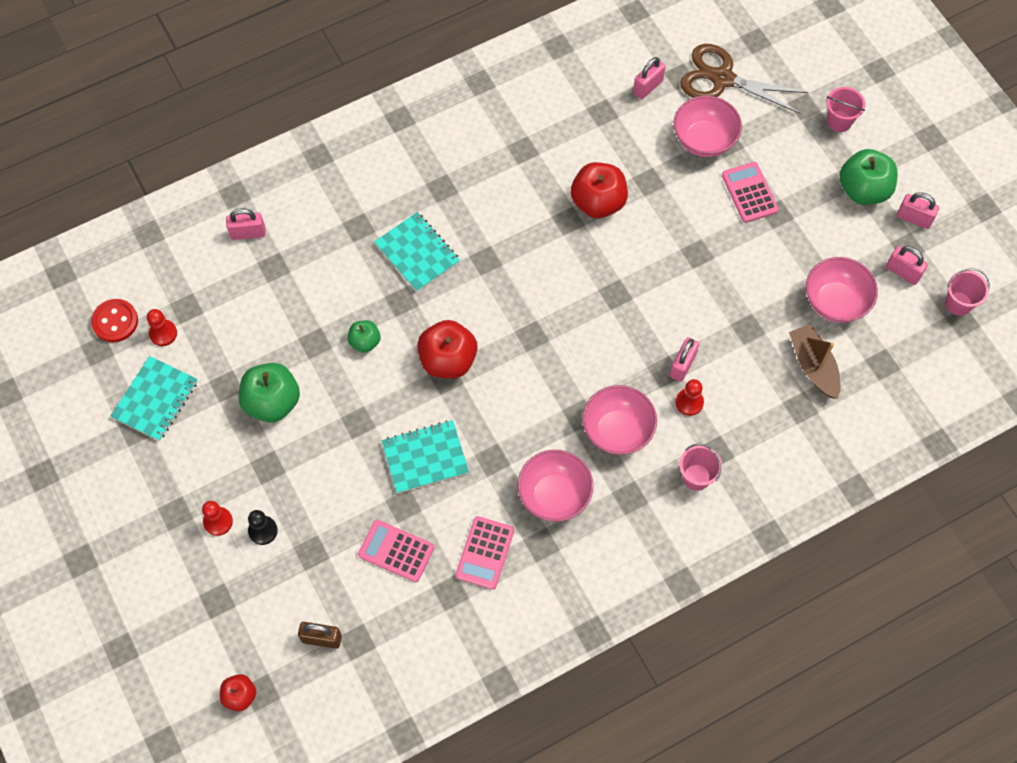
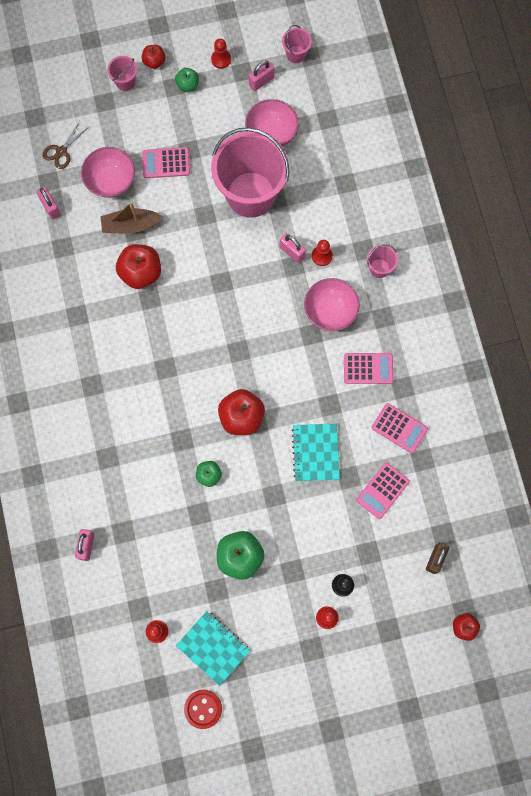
camera: 75 degrees left, 10 degrees up
(115, 321) = (135, 669): red button -> red button (203, 709)
(417, 253) = (144, 418): turquoise notebook -> none
(554, 495) = (368, 368): pink bowl -> pink calculator
(722, 79) = (61, 151): brown scissors -> brown scissors, size x0.55
(743, 298) = (251, 194): none -> pink bucket
(813, 366) = (317, 164): brown boat -> brown boat (130, 225)
(863, 190) = (187, 85): green apple -> green apple, size x0.56
(879, 145) = (154, 62): none -> red apple
(914, 218) = (221, 59): pink padlock -> red pawn

